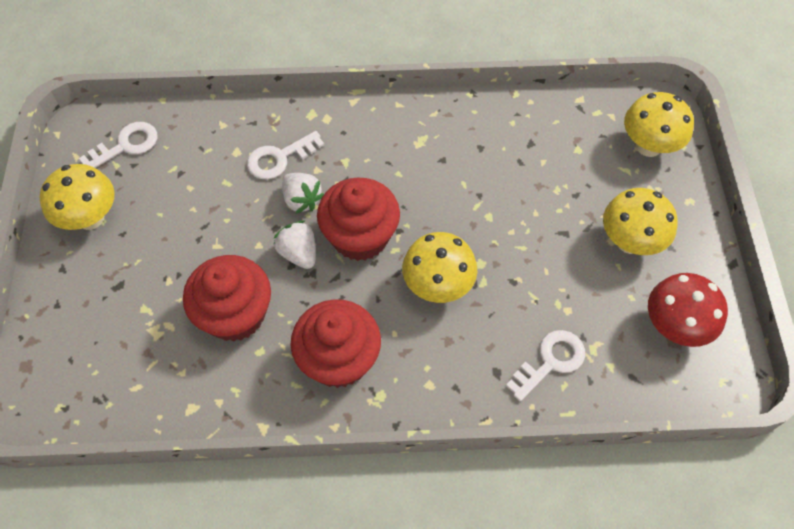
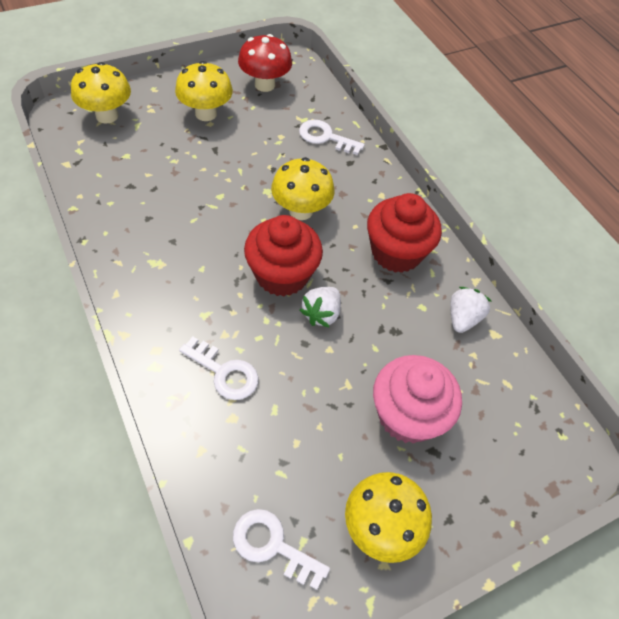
camera: 120 degrees left, 5 degrees down
(161, 280) = (407, 415): none -> pink cupcake
(235, 314) = (403, 338): red cupcake -> none
(301, 200) = (265, 333): white strawberry -> white strawberry (462, 318)

